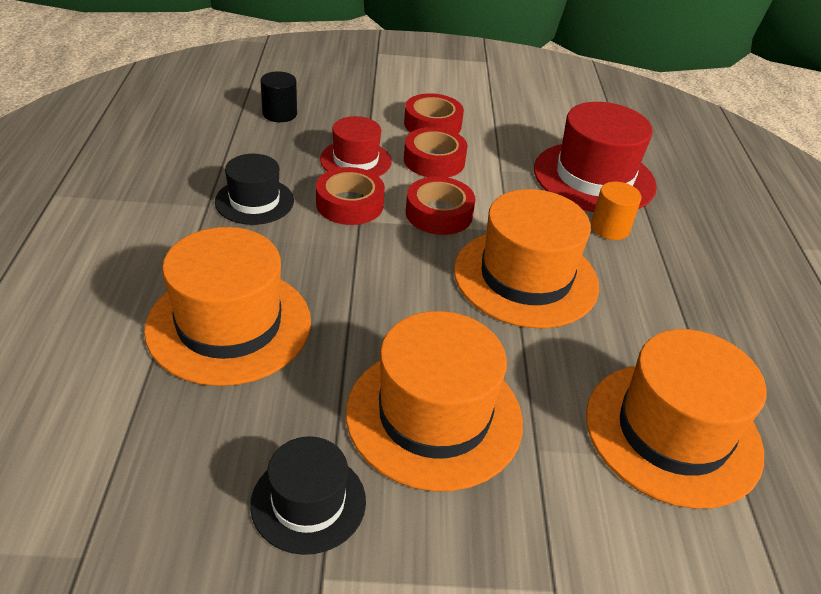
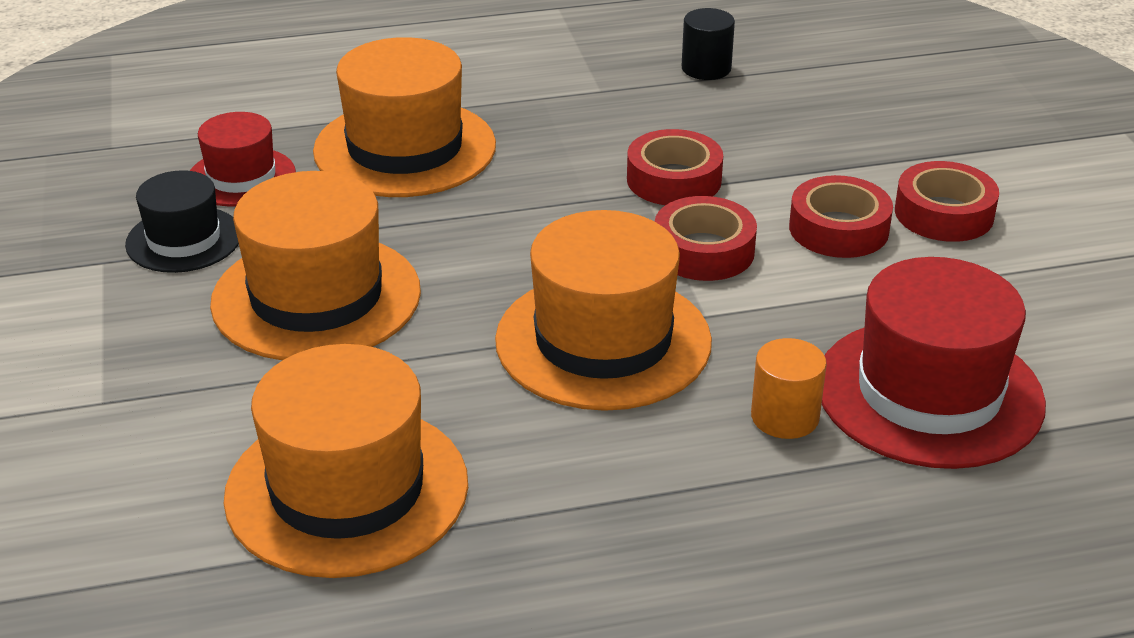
camera: 80 degrees right, 5 degrees down
(254, 201) = (631, 116): black hat -> none
(279, 114) = (846, 91): black cylinder -> black cylinder (706, 68)
(355, 160) = (781, 166): red hat -> red hat (241, 177)

